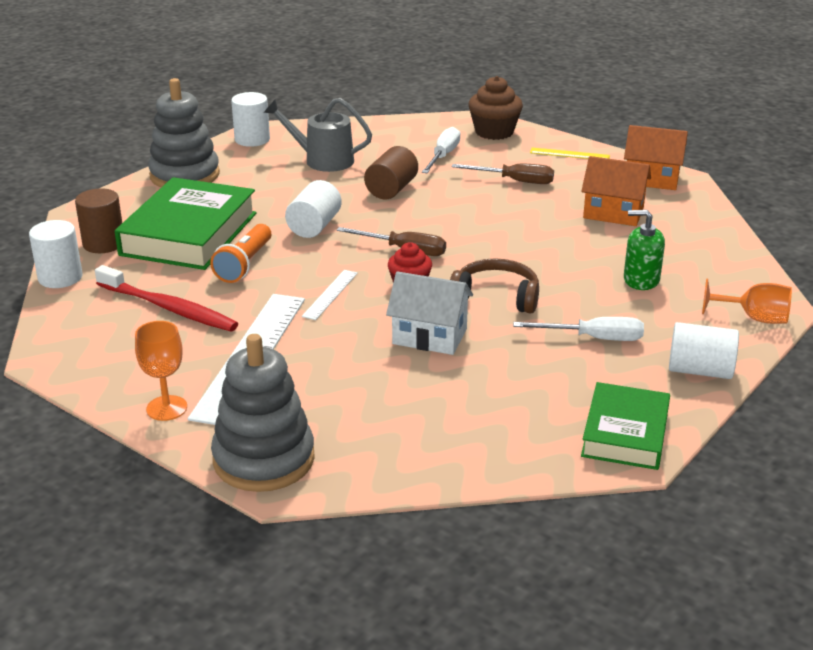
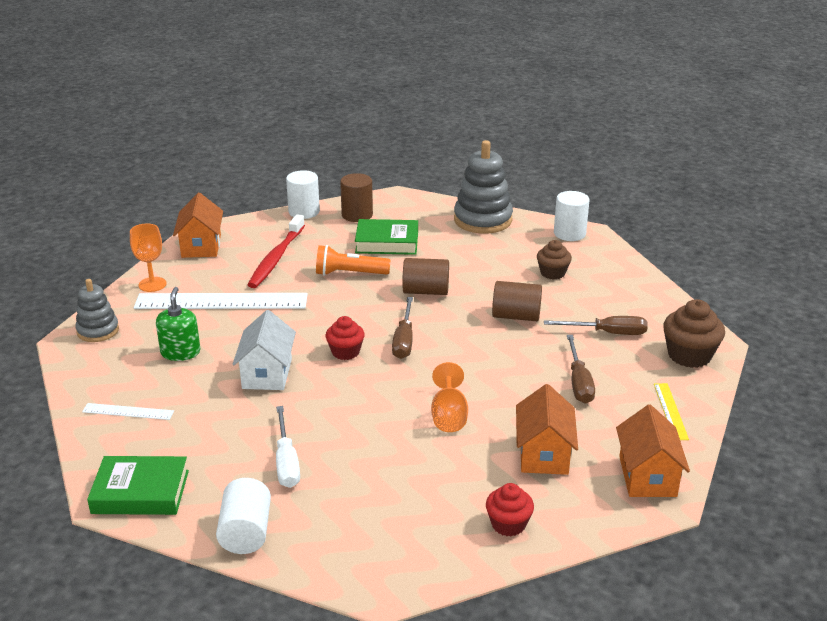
camera: 75 degrees right, 0 degrees up
(88, 362) = (201, 246): none -> orange house
(189, 234) = (387, 242): green book -> green book, size x0.62
(264, 459) = (98, 331): grey stacking toy -> grey stacking toy, size x0.60
(314, 226) = (425, 291): white cylinder -> brown cylinder
(323, 160) = (552, 273): grey watering can -> brown cupcake
(330, 294) = (317, 318): white ruler -> white ruler (128, 411)
(443, 156) = (607, 333): white screwdriver -> brown screwdriver
(496, 297) = (341, 399): brown headphones -> none
(641, 280) = (405, 483): green soap dispenser -> green soap dispenser (180, 352)
(702, 242) = (508, 524): none -> red cupcake
(754, 318) = (354, 569): orange goblet -> orange goblet (449, 416)

